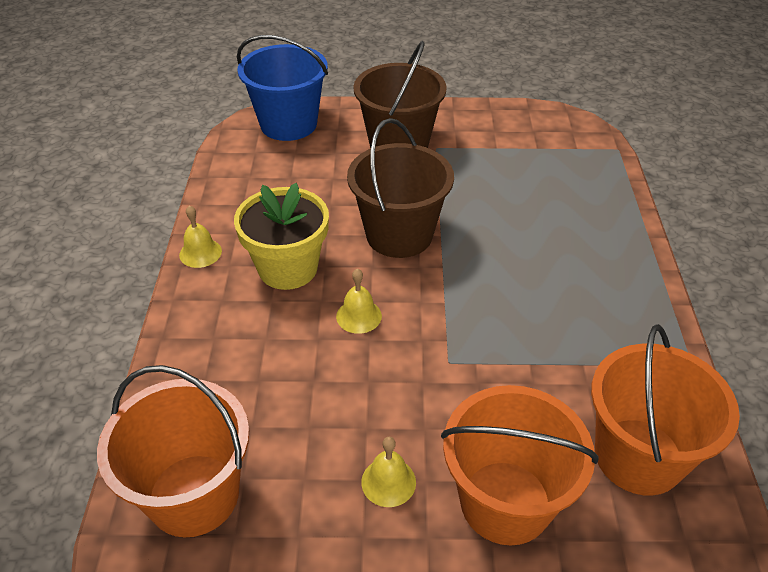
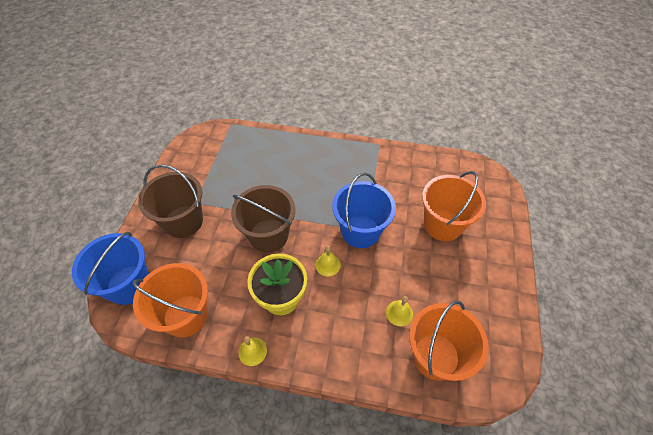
camera: 80 degrees left, 10 degrees up
(388, 482) = (431, 266): yellow bell -> yellow bell (399, 313)
(443, 354) = (360, 231): none -> blue bucket
(638, 456) = (423, 175): orange bucket -> orange bucket (186, 315)

